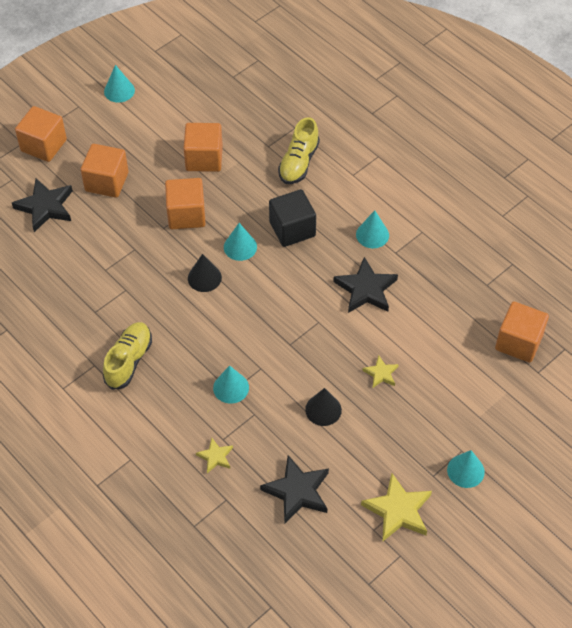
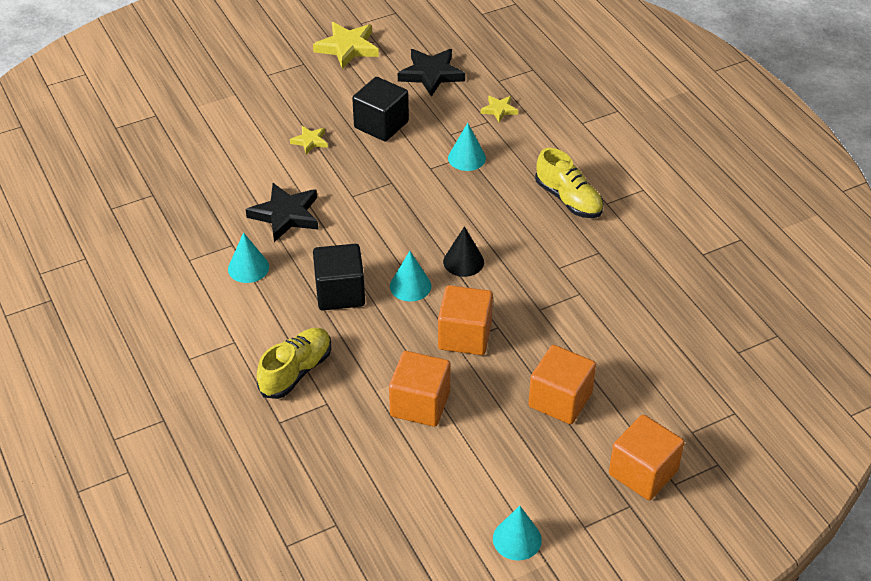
camera: 165 degrees left, 10 degrees down
(45, 207) = (647, 383): black star -> none
(128, 361) = (568, 199): yellow shoe -> yellow shoe turned 75 degrees counterclockwise
(323, 410) = (381, 125): black cone -> black cube
(465, 470) = (272, 61): turquoise cone -> none
(518, 342) = (157, 140): orange cube -> none

